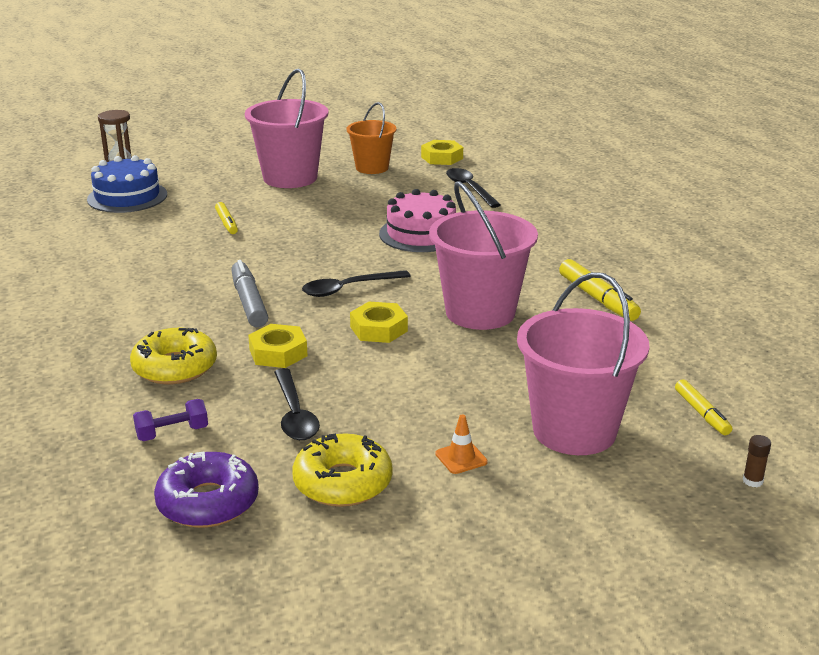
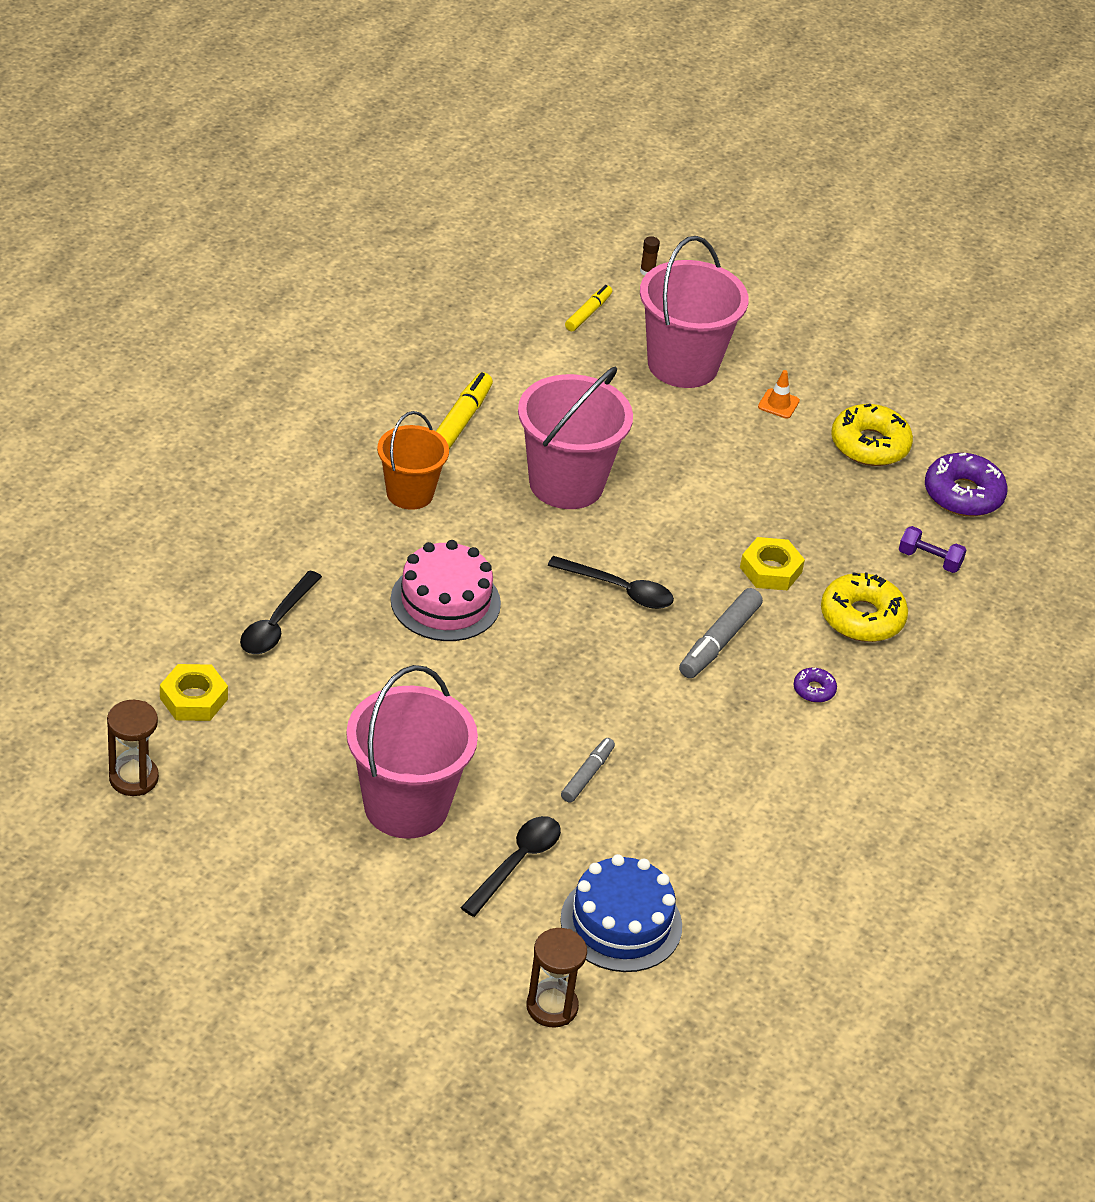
camera: 135 degrees left, 15 degrees up
(153, 316) = (814, 690): none -> purple donut
(226, 223) = (587, 775): yellow marker -> grey marker
(294, 414) = (832, 510): black spoon -> black spoon (517, 863)
(372, 168) = (295, 747): orange bucket -> orange bucket (410, 493)
(379, 329) = (665, 531): yellow nut -> none
(408, 135) = (133, 778): none -> brown hourglass

